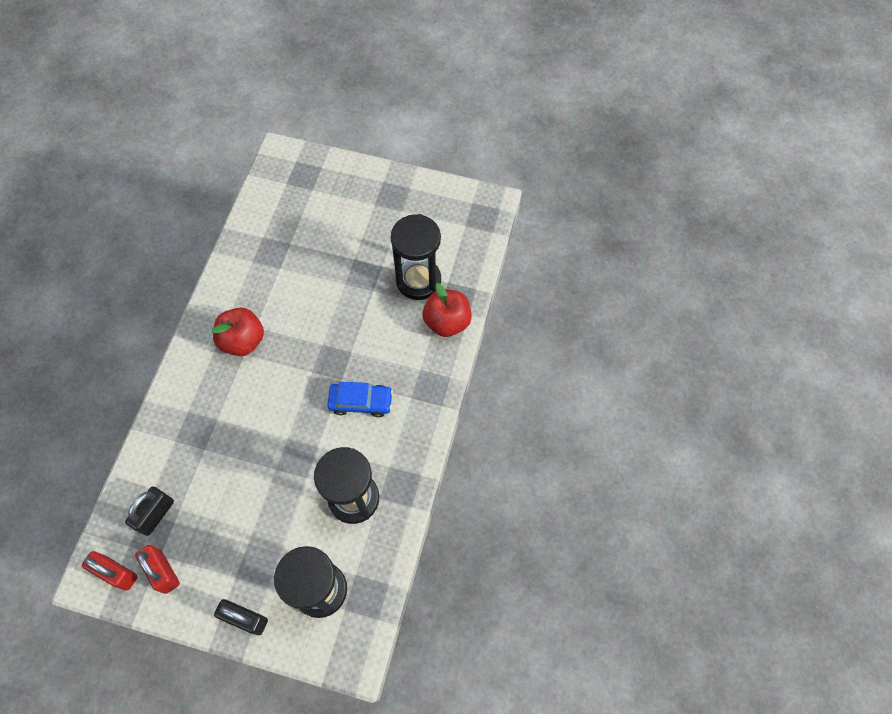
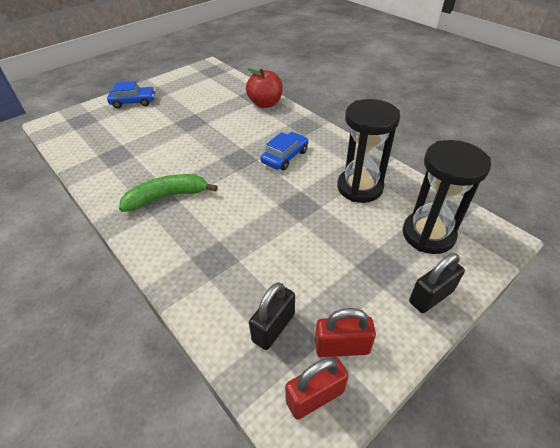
camera: 55 degrees left, 20 degrees down
(156, 514) = (273, 327): black padlock -> black padlock turned 60 degrees clockwise
(243, 340) = (167, 197): red apple -> green banana
(363, 193) = (133, 102): none -> blue car
(418, 280) = (223, 104): black hourglass -> none

